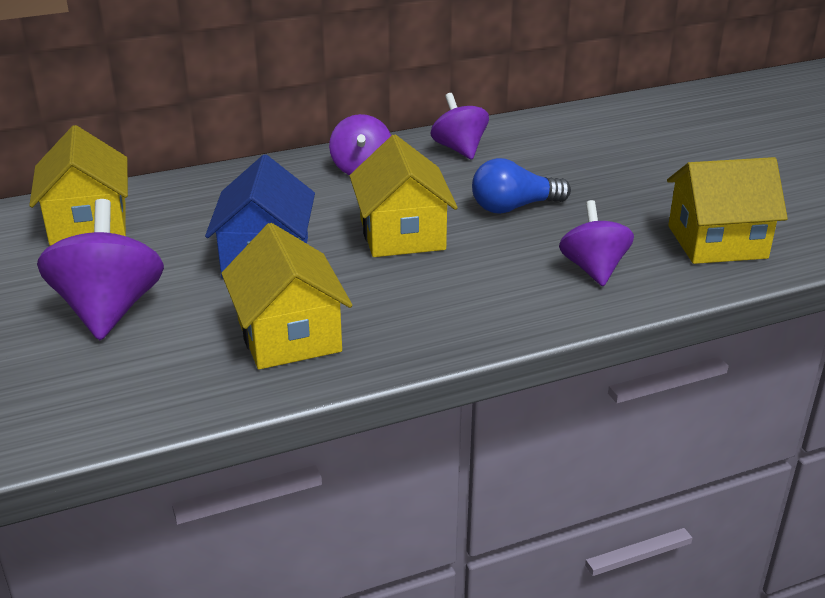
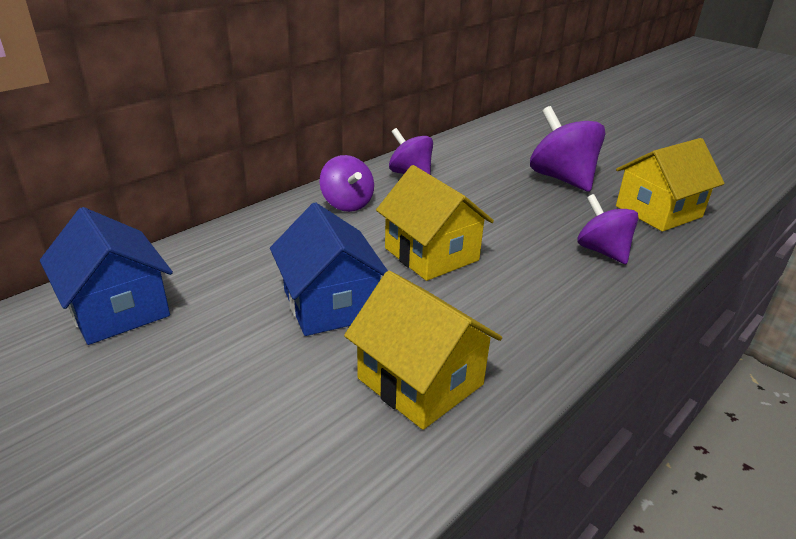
camera: 25 degrees left, 0 degrees up
(88, 223) = (117, 309): yellow house -> blue house
(109, 310) = (209, 404): purple spinning top -> purple spinning top (562, 178)
(514, 207) = (496, 213): blue light bulb -> none

